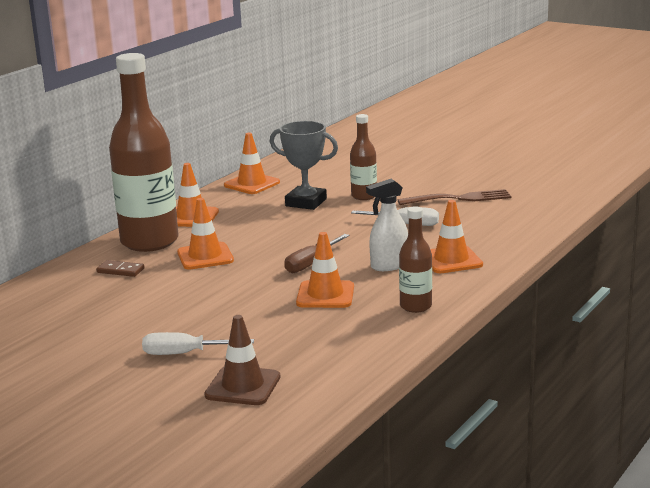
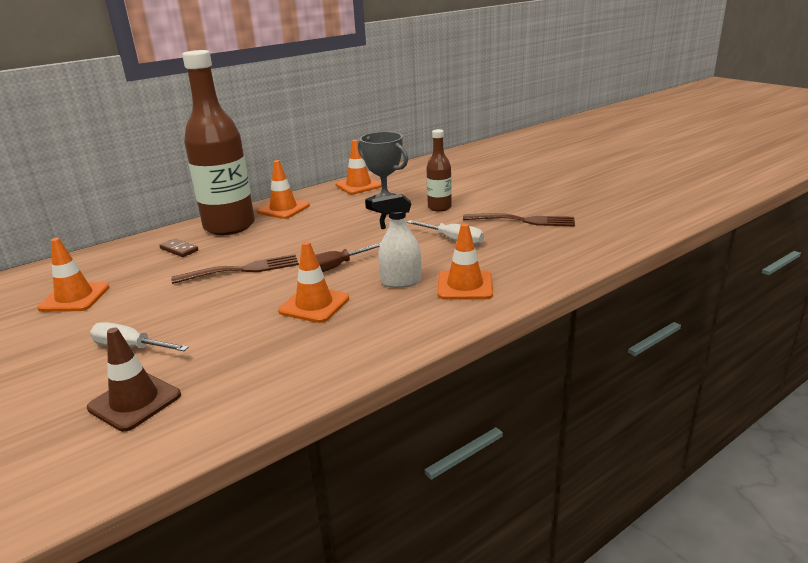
camera: 20 degrees right, 5 degrees up
(205, 256) = (255, 247): orange traffic cone -> orange traffic cone (74, 298)
(216, 278) = (242, 270): none -> brown fork
(415, 306) = (386, 335): brown bottle -> none

